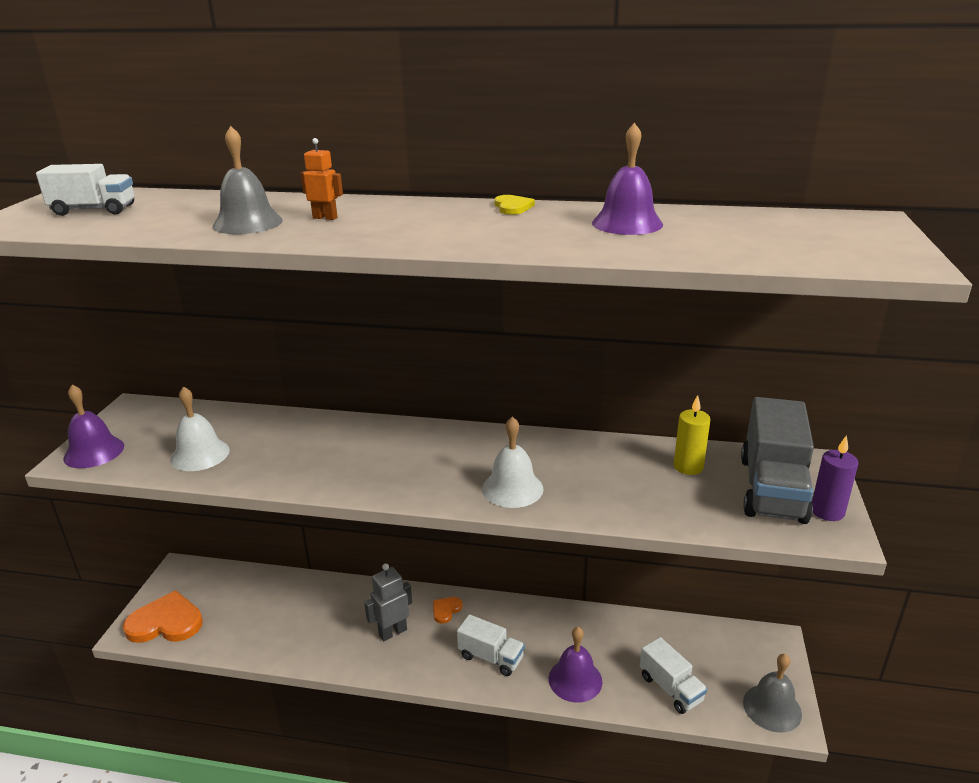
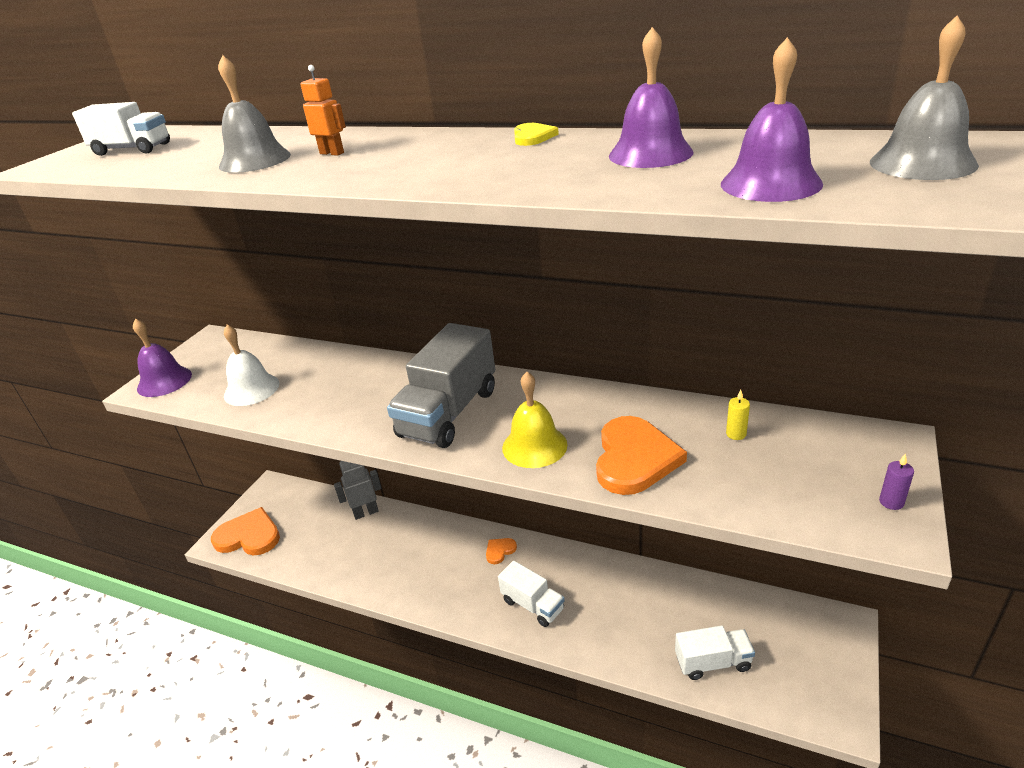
camera: 15 degrees right, 5 degrees up
(392, 632) = (444, 568): grey robot -> grey robot (366, 512)
(512, 488) = (534, 446): white bell -> yellow bell
(575, 680) = (612, 639): purple bell -> purple bell (770, 183)
(607, 493) = (634, 458): none -> orange heart
(670, 688) = (713, 662): white truck -> white truck turned 75 degrees counterclockwise
(688, 467) = (736, 434): yellow candle -> yellow candle, size x0.59
(772, 489) = (829, 468): grey truck -> grey truck (448, 413)
(772, 708) = (823, 700): grey bell -> grey bell (922, 163)
(827, 511) = (891, 502): purple candle -> purple candle, size x0.59

